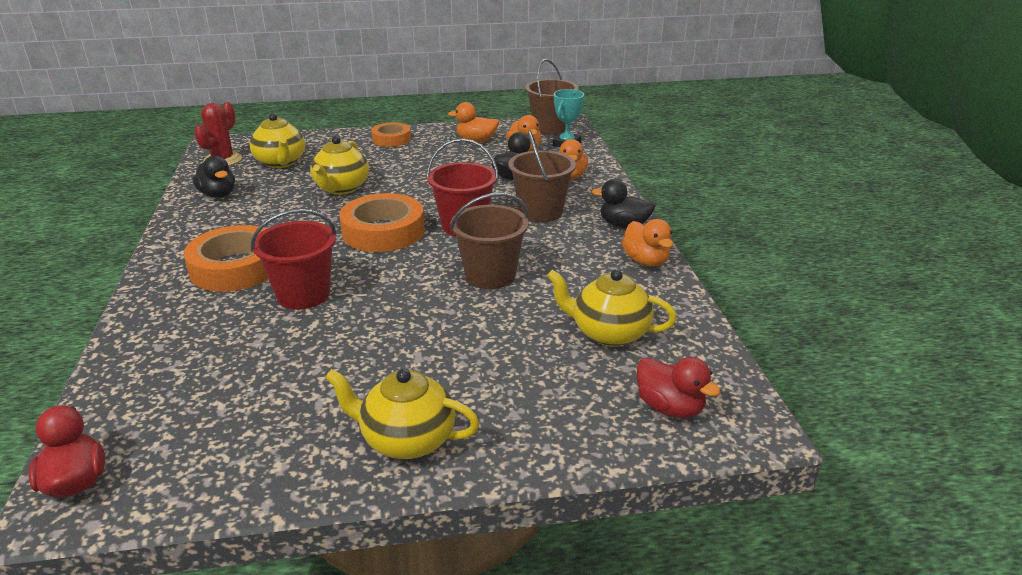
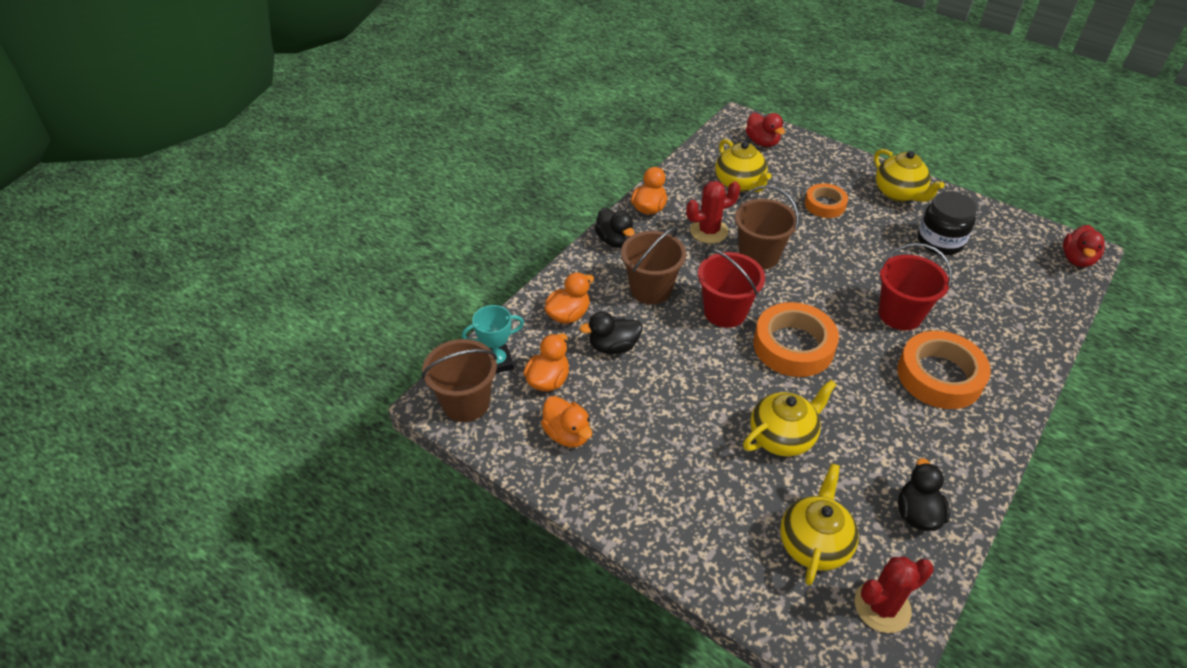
camera: 135 degrees left, 15 degrees up
(302, 396) = (940, 241): none -> black jar
(391, 139) = (648, 509): orange tape -> orange tape (825, 204)
(564, 271) = (709, 231): none -> red cactus
(669, 407) = (762, 142): red duck -> red duck turned 150 degrees clockwise

